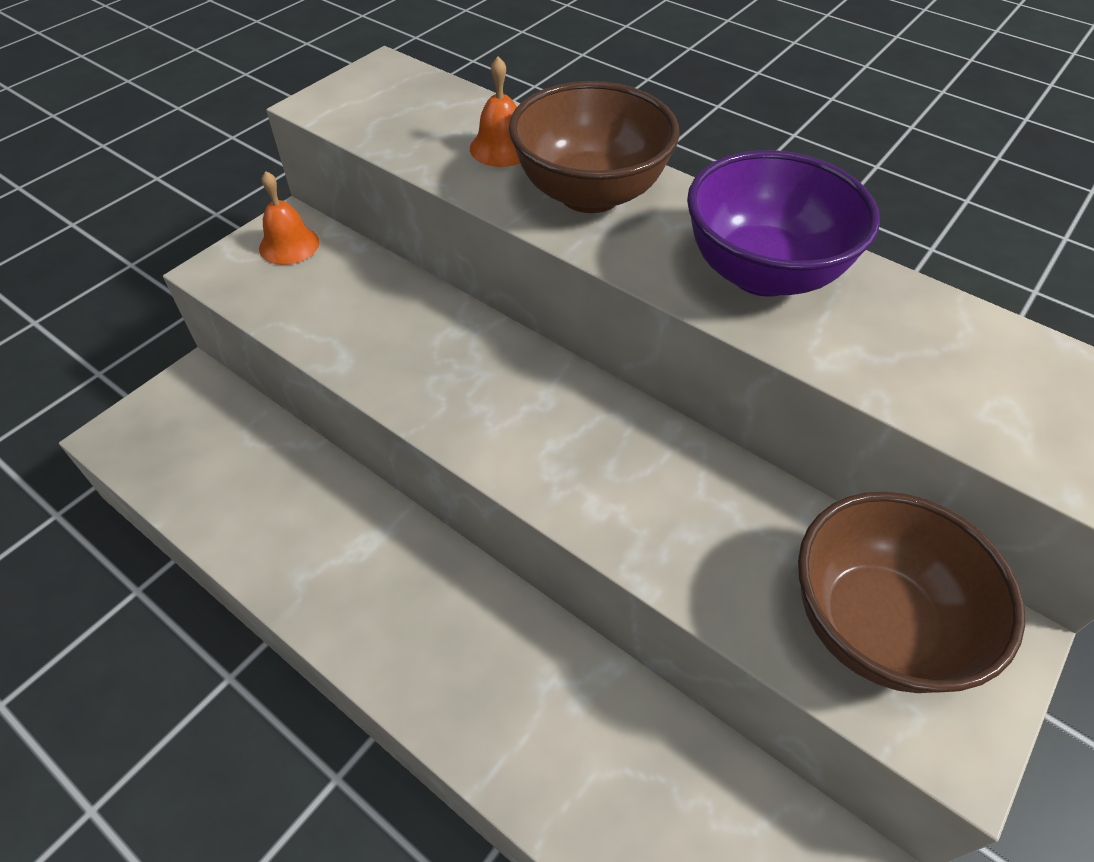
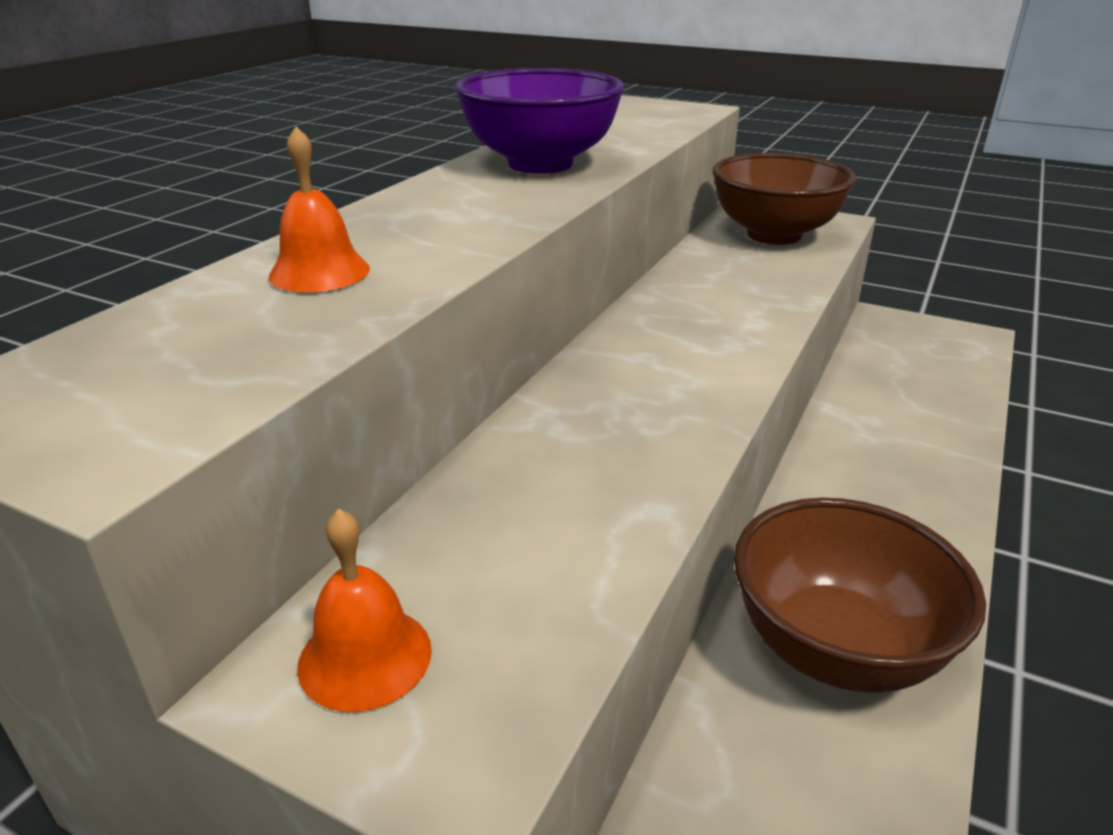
camera: 100 degrees left, 20 degrees down
(590, 193) = (427, 222): brown bowl -> brown bowl (835, 649)

